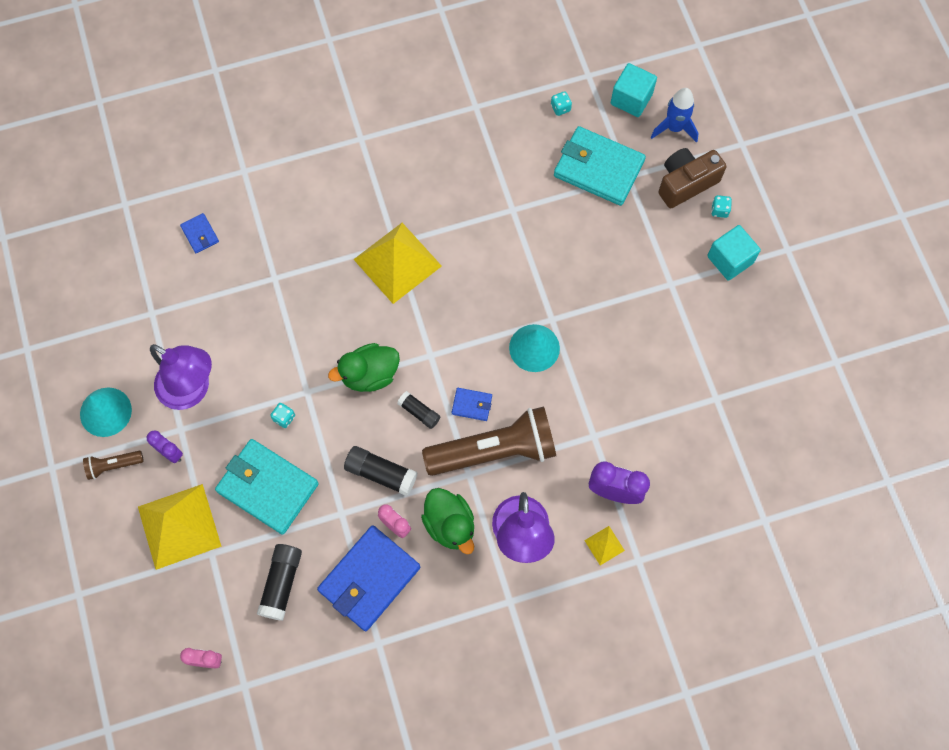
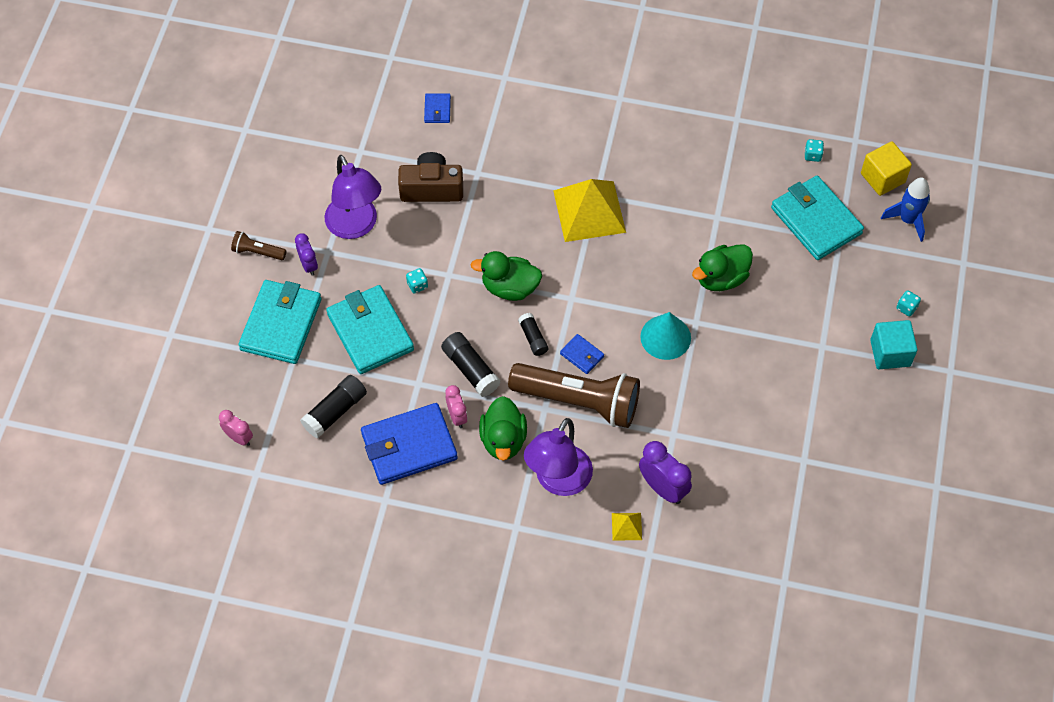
camera: 30 degrees right, 10 degrees down
(105, 412) = (277, 208): turquoise cone -> none
(179, 526) = (281, 324): yellow pyramid -> turquoise wallet
(549, 266) = (721, 278): none -> green duck
(631, 99) = (882, 178): turquoise cube -> yellow cube
(686, 183) = (889, 270): brown camera -> brown camera (431, 188)

